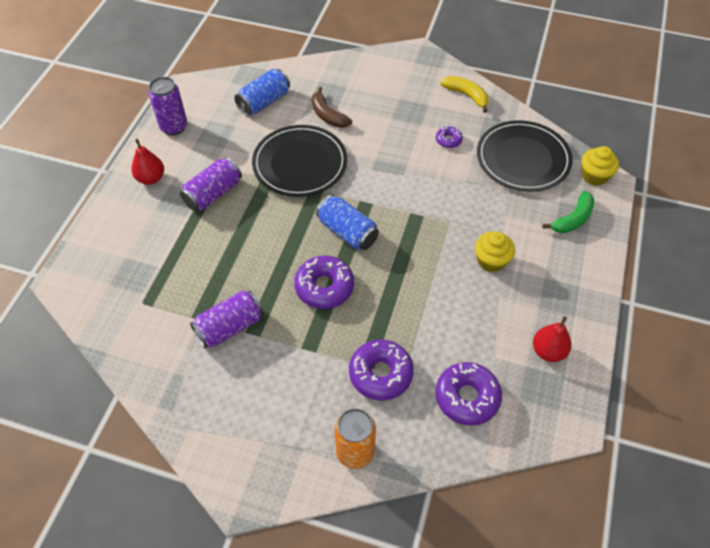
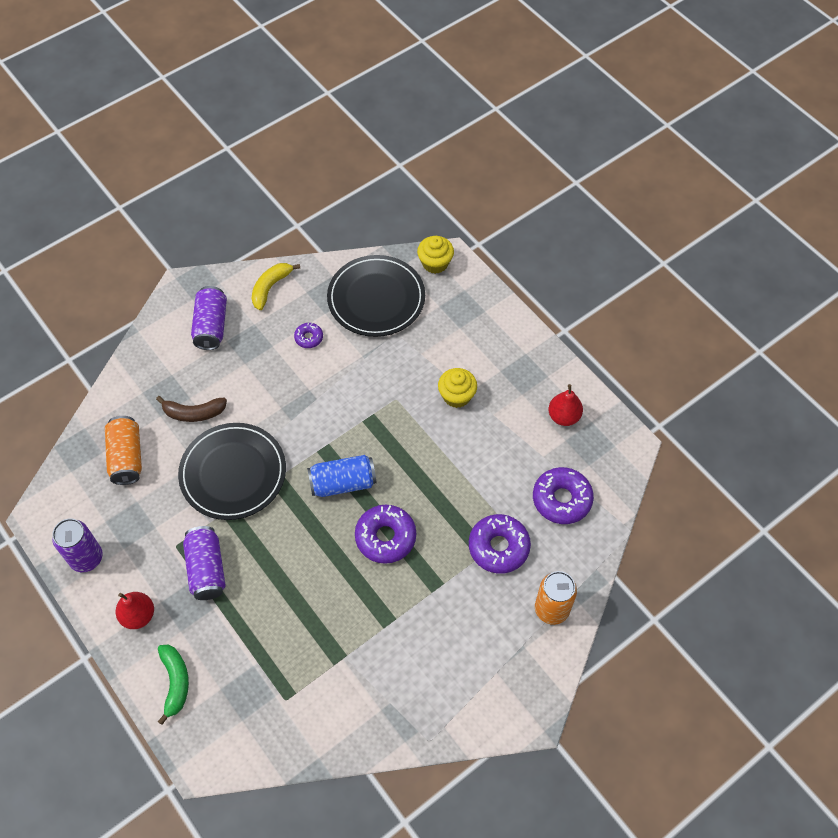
camera: 55 degrees left, 5 degrees up
(230, 327) = (368, 638): purple can -> purple can (211, 326)
(264, 102) = (126, 457): blue can -> orange can
(466, 95) = (270, 288): yellow banana -> yellow banana turned 45 degrees counterclockwise
(573, 219) = (463, 310): green banana -> green banana (175, 682)

